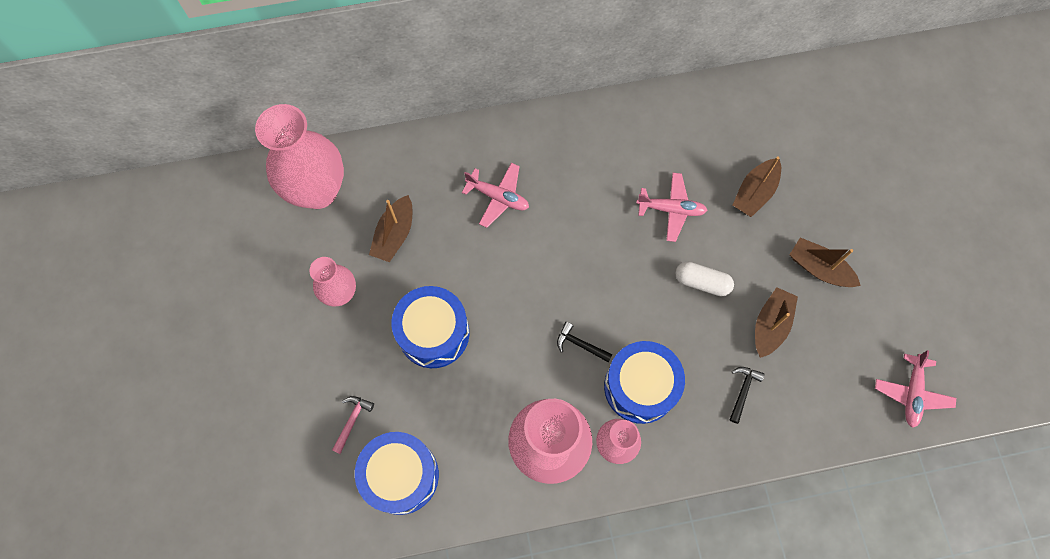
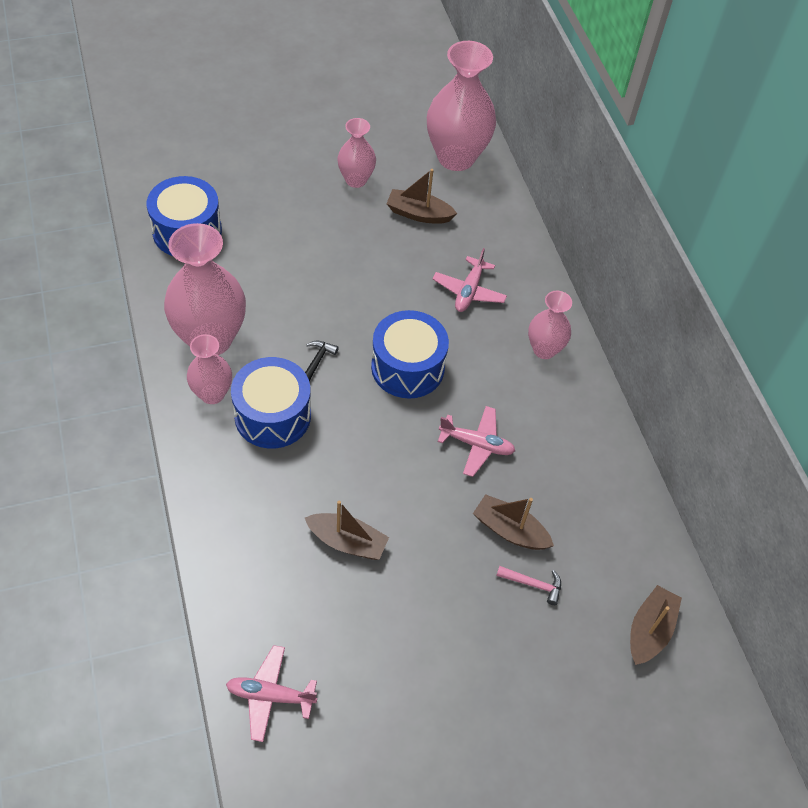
camera: 80 degrees right, 15 degrees down
(352, 421) = (237, 195): pink hammer -> pink hammer (533, 584)
(433, 333) = (322, 247): blue drum -> blue drum (407, 367)
(569, 140) = (544, 349): none -> pink vase
(671, 209) = (476, 444): pink plane -> pink plane turned 75 degrees counterclockwise
(702, 282) = (393, 474): white capsule -> none
(743, 391) = (270, 512): black hammer -> none
(819, 268) = (421, 597): brown boat -> brown boat (649, 630)

